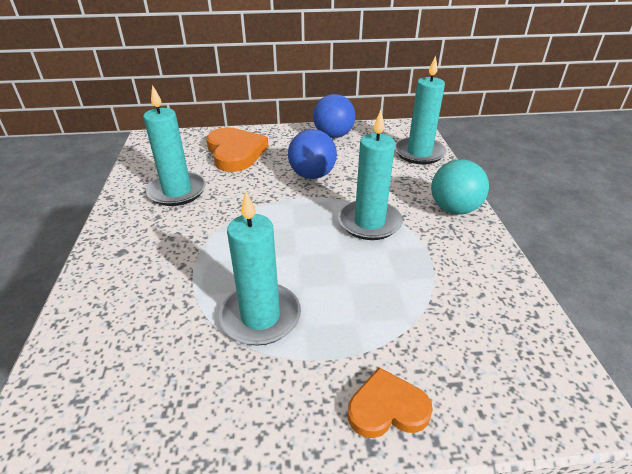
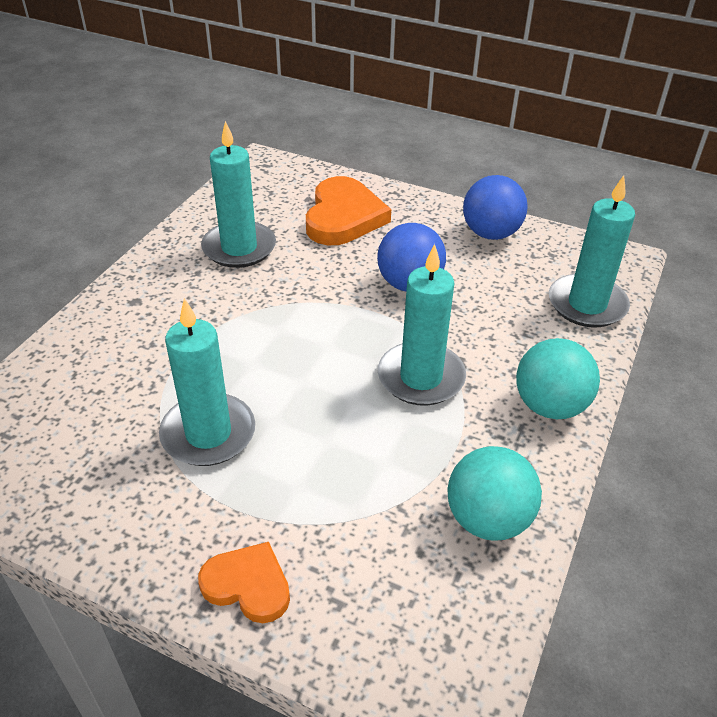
camera: 30 degrees right, 5 degrees up
(487, 284) = (488, 519): none -> turquoise ball

